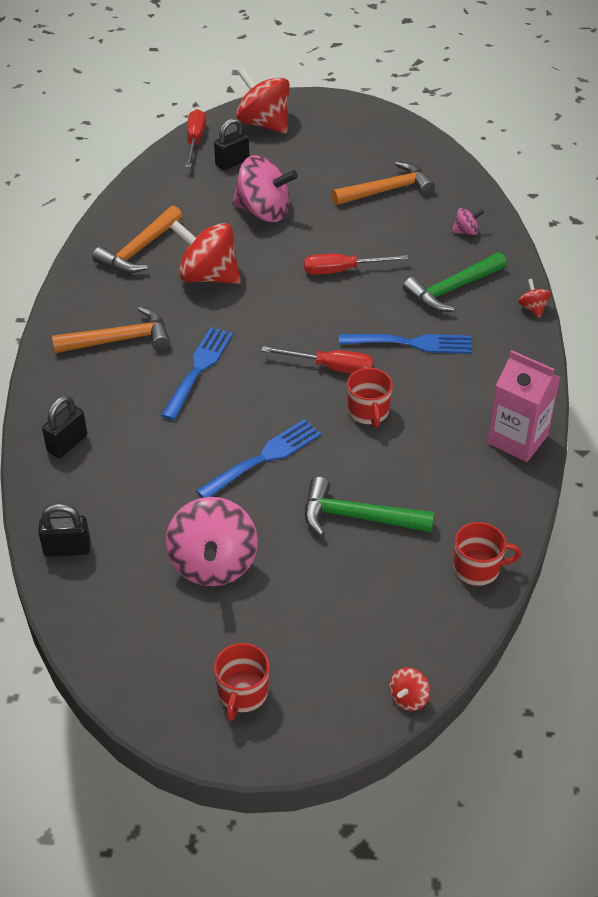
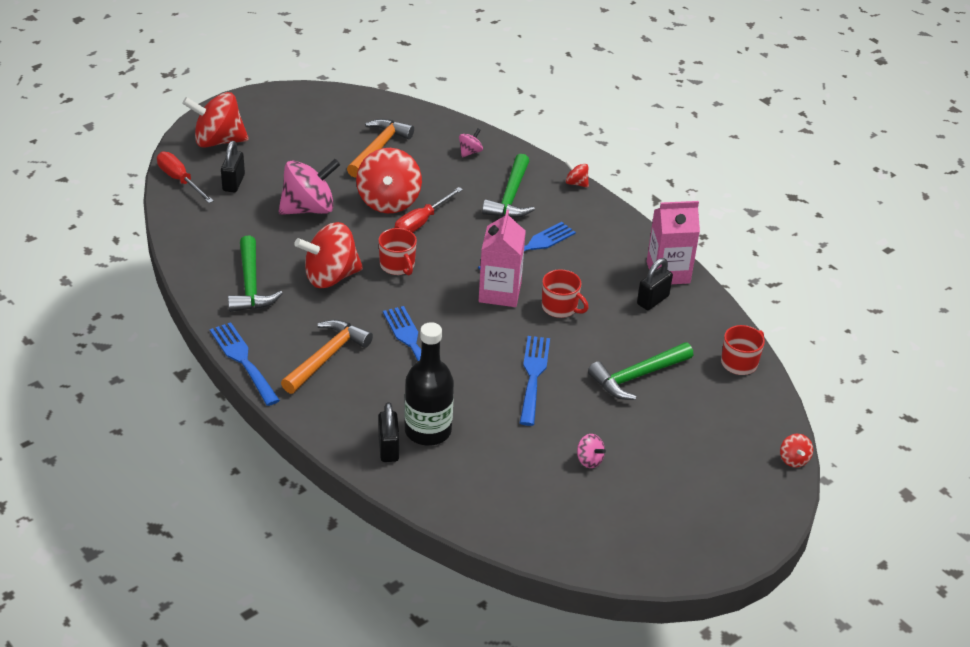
camera: 45 degrees left, 5 degrees down
(56, 306) = (243, 361): none -> blue fork
(67, 549) = (484, 513): black padlock -> black padlock (652, 300)
(116, 449) = (428, 431): none -> black bottle
(139, 250) = (251, 285): orange hammer -> green hammer
(213, 564) = (589, 460): pink spinning top -> pink spinning top, size x0.45
(242, 693) = (705, 521): red mug -> red mug (397, 265)
(331, 368) = (500, 292): red screwdriver -> pink carton
(337, 239) = (389, 201): none -> red spinning top

